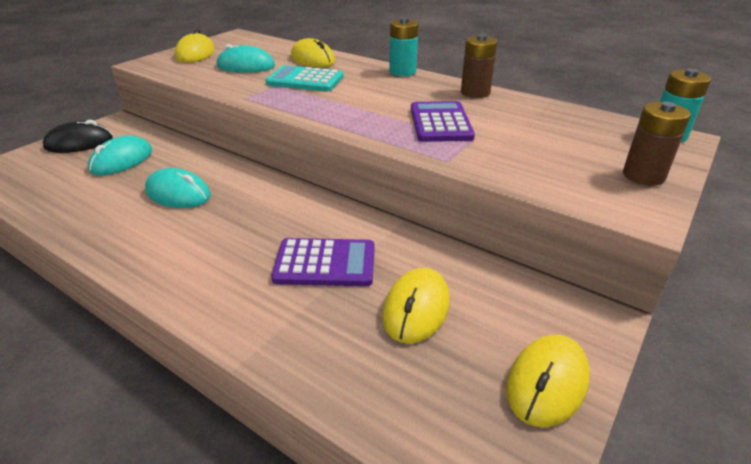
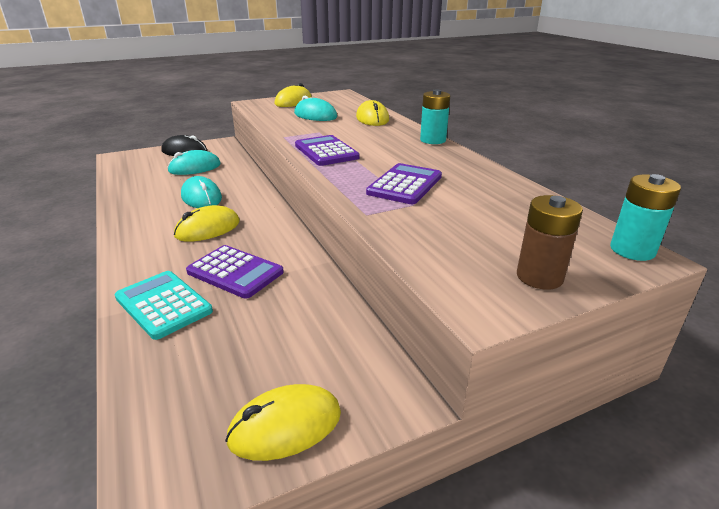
camera: 30 degrees right, 5 degrees down
(305, 80) = (343, 132): turquoise calculator -> turquoise calculator (163, 304)
(318, 105) = (326, 151): none -> purple calculator
(416, 308) = (257, 327): yellow mouse -> yellow mouse (208, 229)
(475, 93) = (474, 168): brown battery -> none

